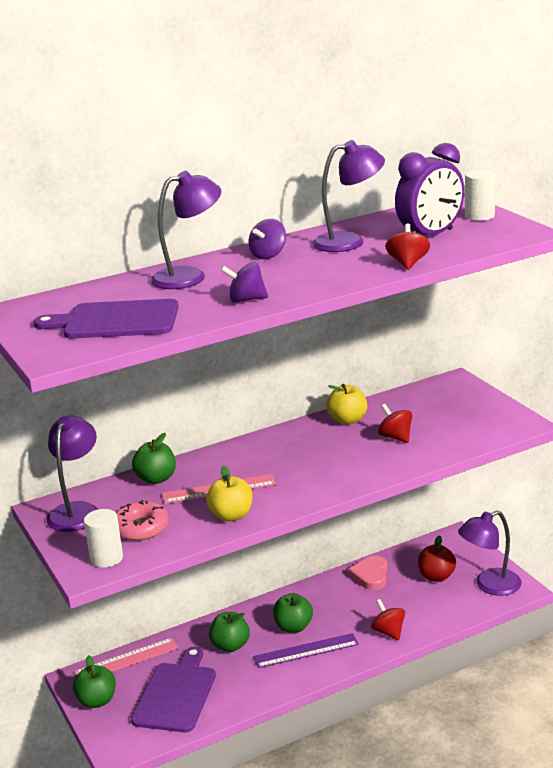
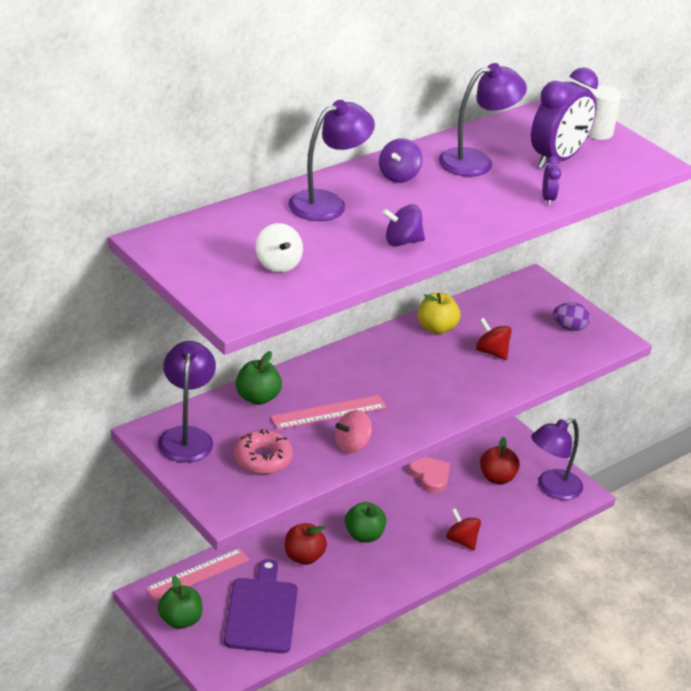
camera: 15 degrees left, 10 degrees up
(106, 558) = (240, 495): white cylinder -> none
(116, 320) = (278, 264): purple cutting board -> white spinning top
(230, 646) = (303, 557): green apple -> red apple
(231, 515) = (352, 445): yellow apple -> pink spinning top
(306, 651) = (383, 562): purple ruler -> none
(371, 575) = (430, 476): pink heart -> pink heart turned 150 degrees clockwise
(408, 263) = (548, 199): red spinning top -> purple clock
(479, 416) = (569, 327): none -> purple egg

